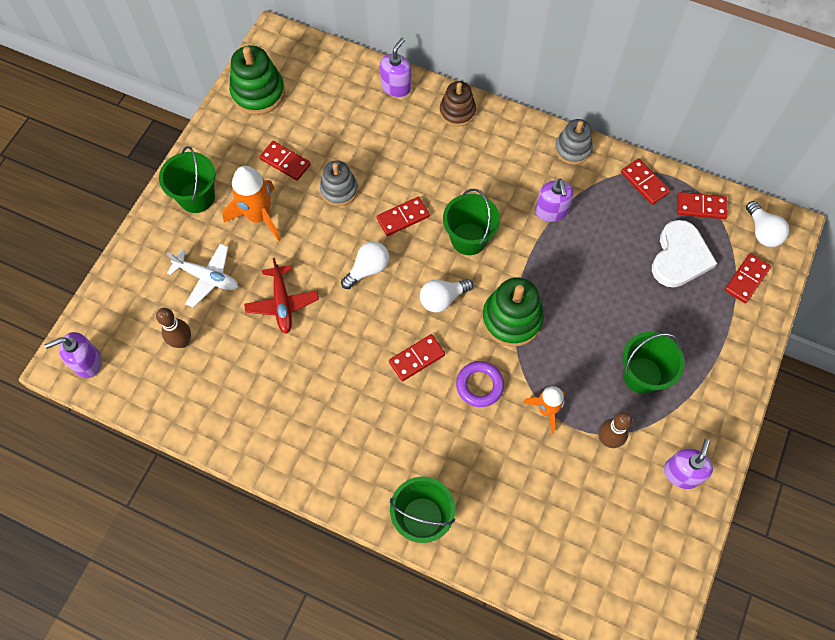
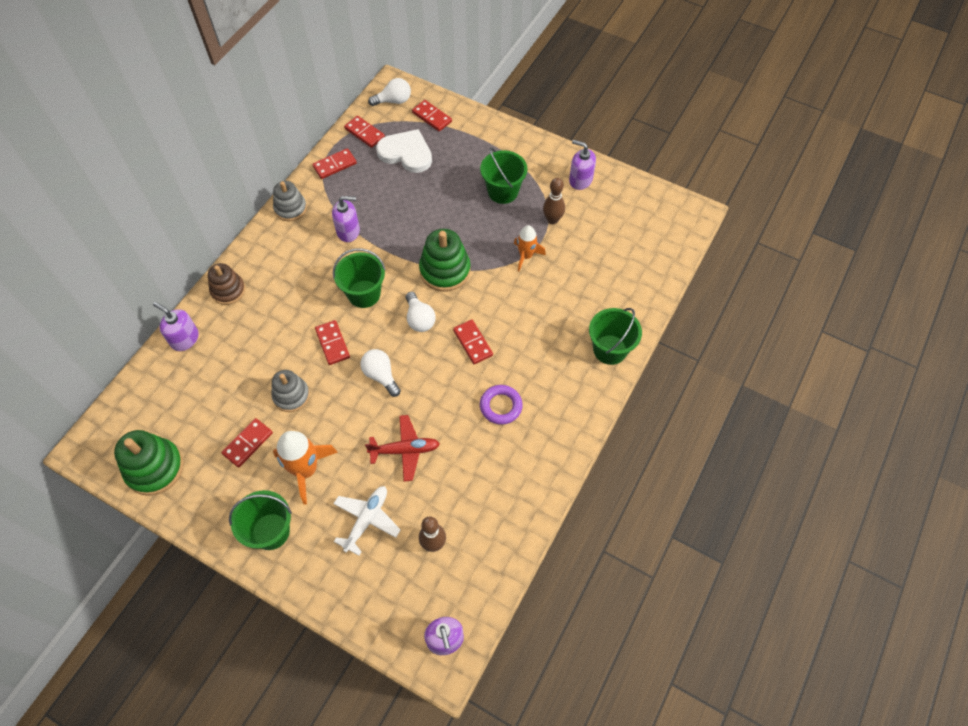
camera: 85 degrees left, 5 degrees down
(479, 385) = (501, 299): purple ring -> purple ring (501, 406)
(701, 207) = (364, 133): red domino -> red domino turned 60 degrees counterclockwise

